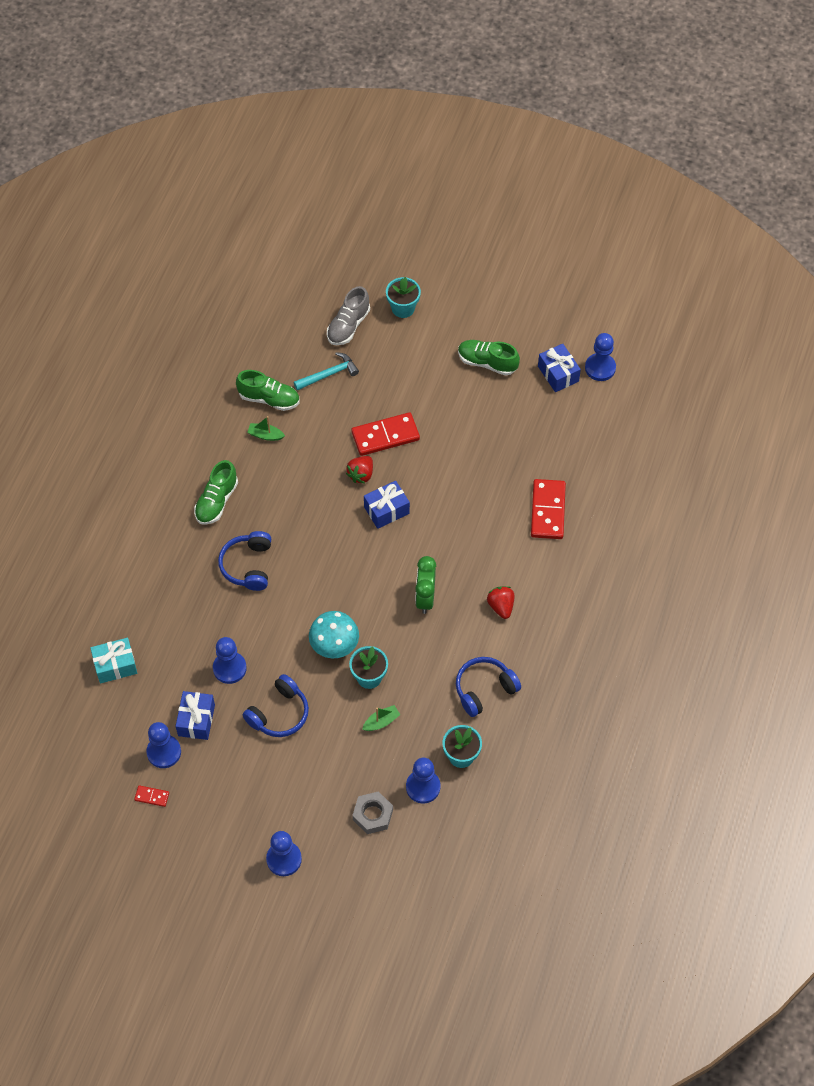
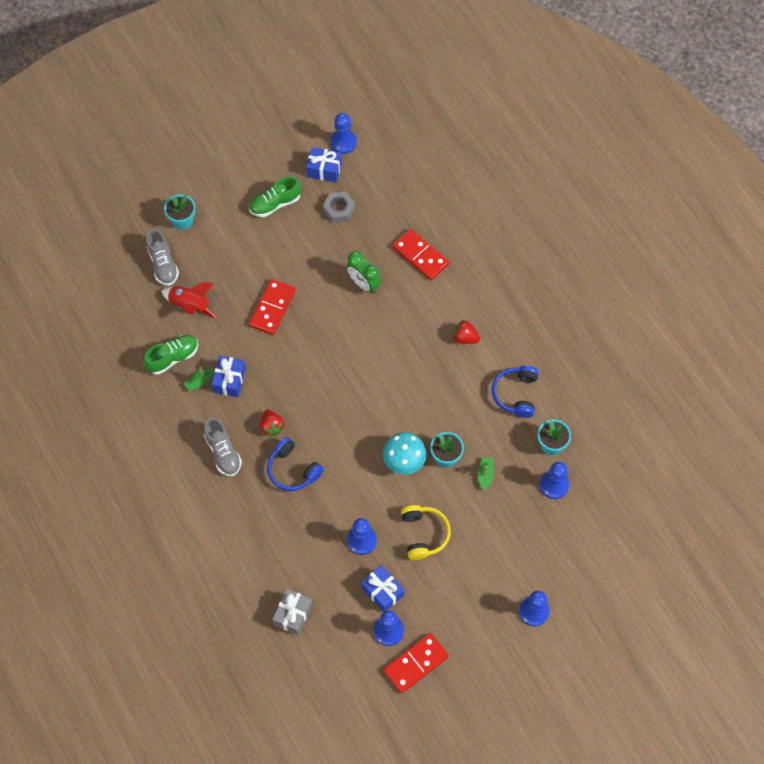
camera: 50 degrees left, 5 degrees up
(115, 665) = (293, 614): turquoise gift -> grey gift
(152, 796) = (416, 664): red domino -> red domino, size x2.16
(216, 501) = (223, 452): green shoe -> grey shoe
(279, 713) = (423, 534): blue headphones -> yellow headphones
(329, 374) = (190, 305): turquoise hammer -> red rocket
(361, 474) = (288, 346): red strawberry -> red strawberry (272, 427)
(373, 815) = (548, 531): grey nut -> grey nut (339, 209)
(386, 510) = (330, 351): blue gift -> blue gift (229, 380)
(425, 598) = (418, 378): green clock -> green clock (363, 284)

